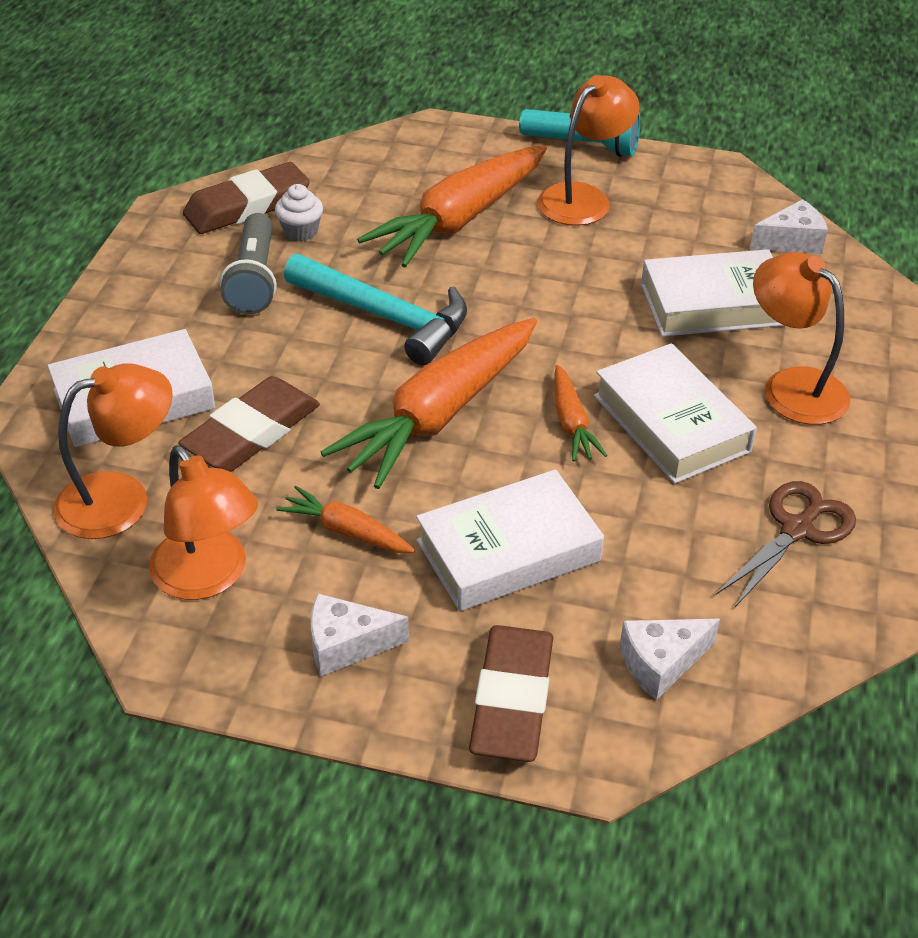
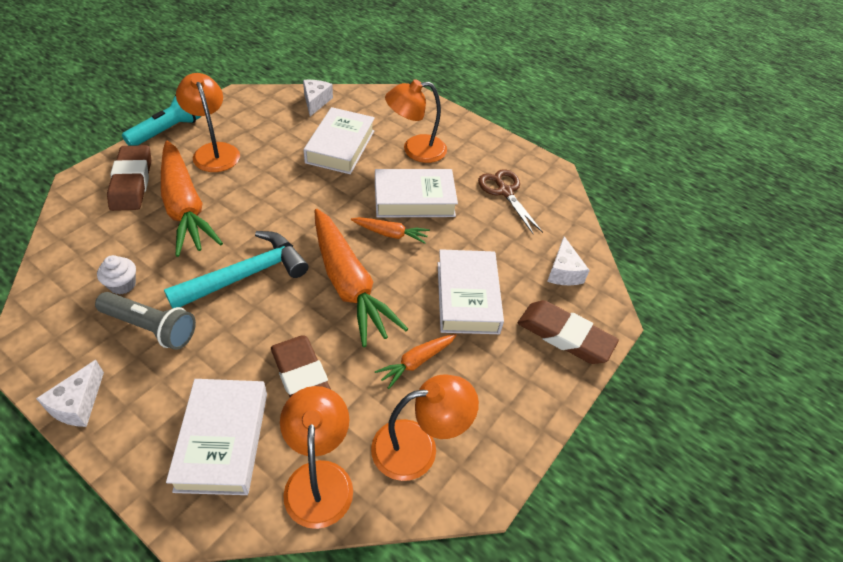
camera: 70 degrees left, 5 degrees up
(247, 206) = (65, 303): brown eraser -> brown eraser (132, 182)
(346, 645) = (501, 393): white cheese -> white cheese (78, 404)

